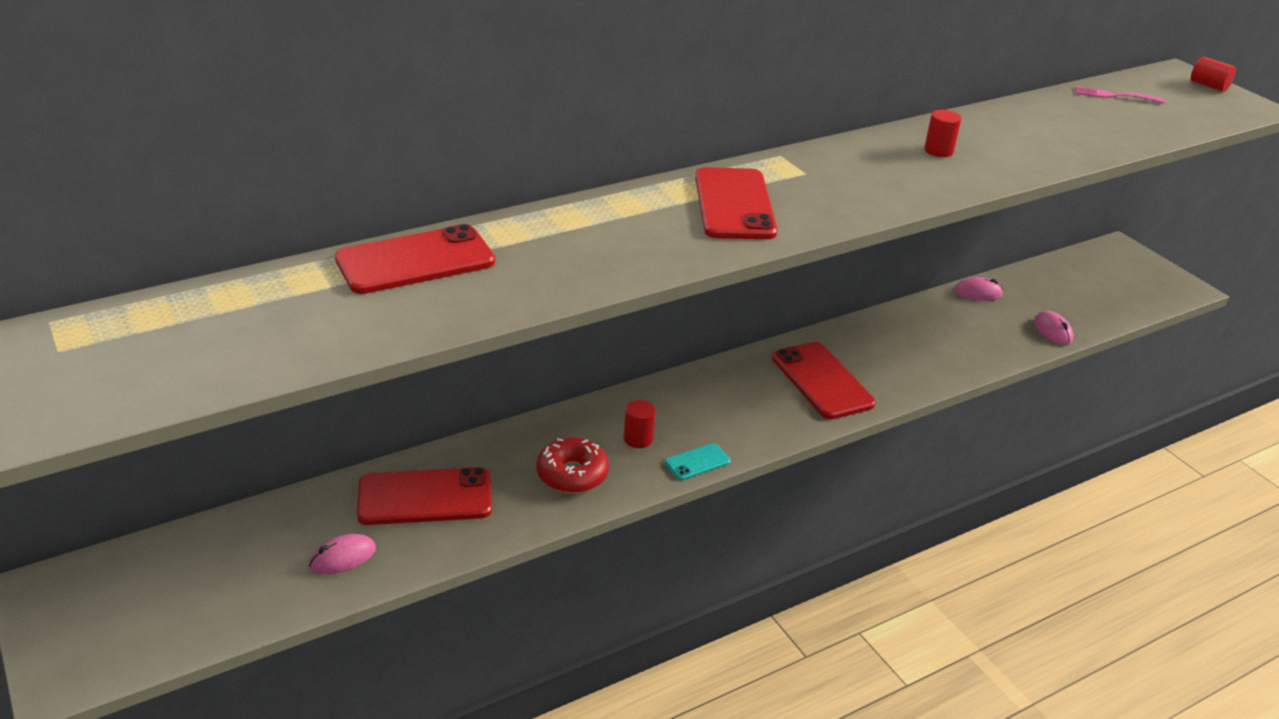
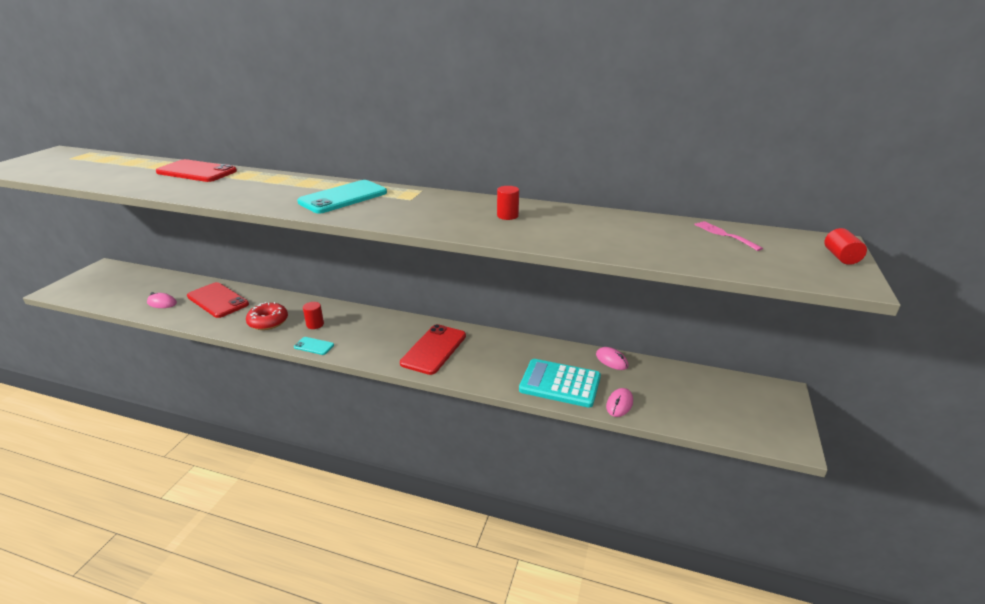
camera: 50 degrees right, 5 degrees down
(734, 204) = (343, 197): red phone -> turquoise phone
(984, 342) = (560, 384): none -> turquoise calculator

